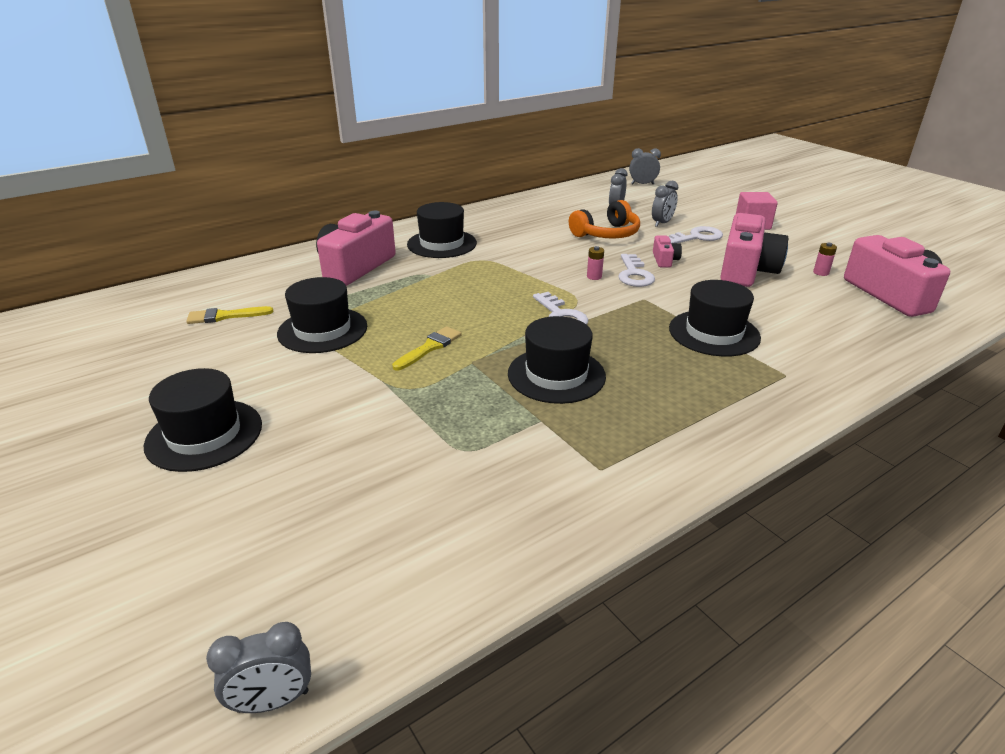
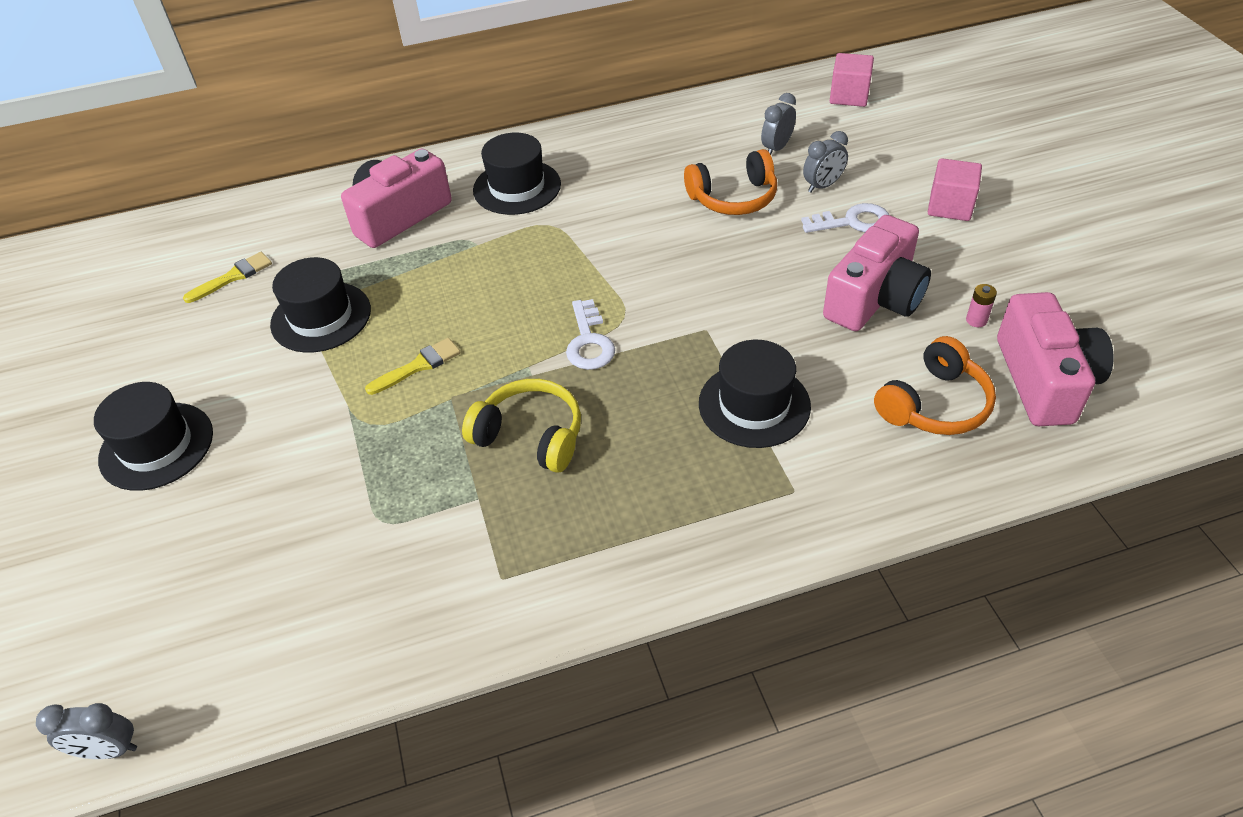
camera: 20 degrees right, 15 degrees up
(225, 316) = (233, 277): yellow brush -> yellow brush turned 135 degrees clockwise
(556, 375) = (530, 435): black hat -> yellow headphones
(594, 277) = (668, 278): pink battery -> none
(634, 274) = (721, 283): white key -> none
(642, 184) = (849, 96): grey clock -> pink cube
(664, 260) = (778, 261): pink camera -> none
(836, 316) = (934, 404): none -> orange headphones

